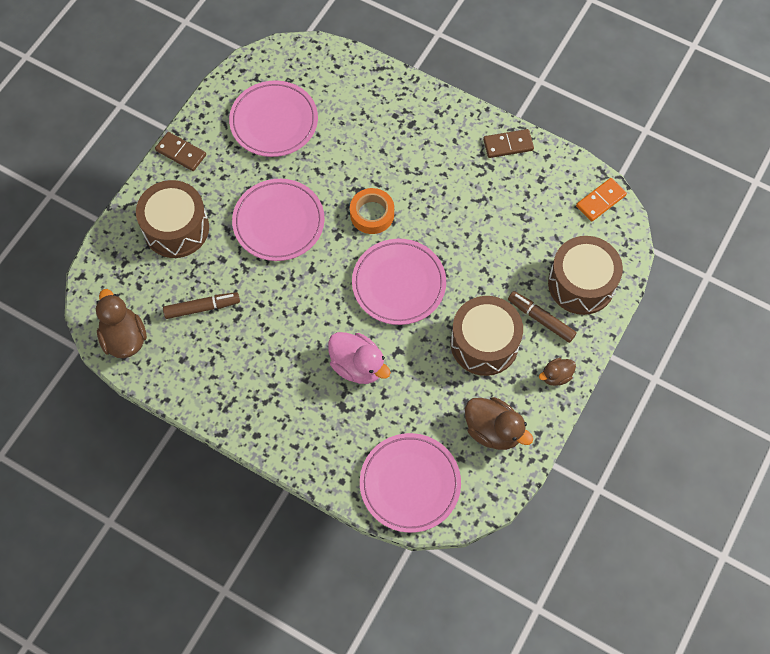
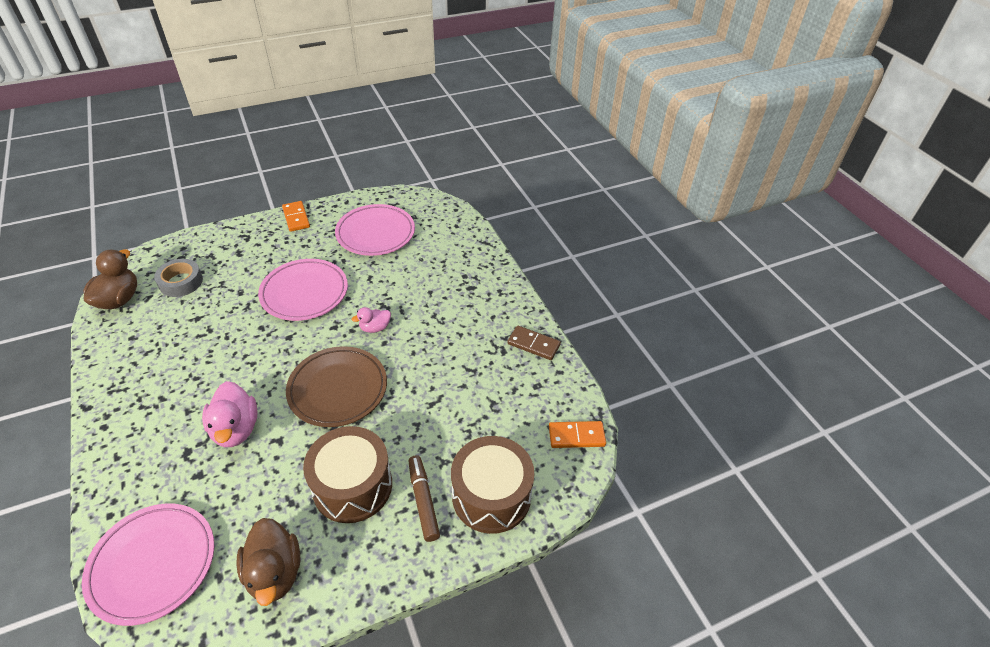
camera: 35 degrees right, 20 degrees down
(157, 286) = (181, 282): none -> grey tape
(176, 228) = (237, 256): brown drum -> none
(181, 153) = (296, 218): brown domino -> orange domino
(202, 308) = (188, 313): brown marker -> none
(372, 214) = (375, 328): orange tape -> pink duck
(399, 284) = (338, 389): pink plate -> brown plate
(556, 376) = (384, 565): brown duck -> none

